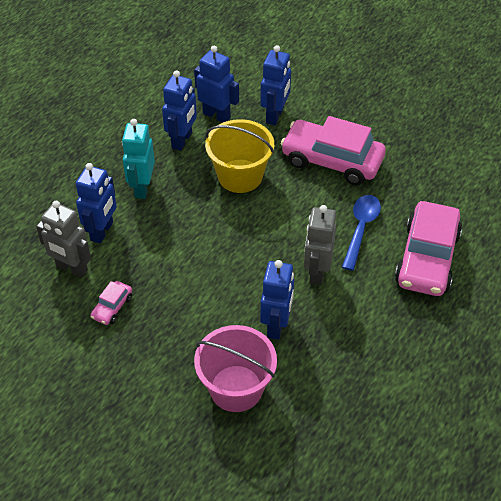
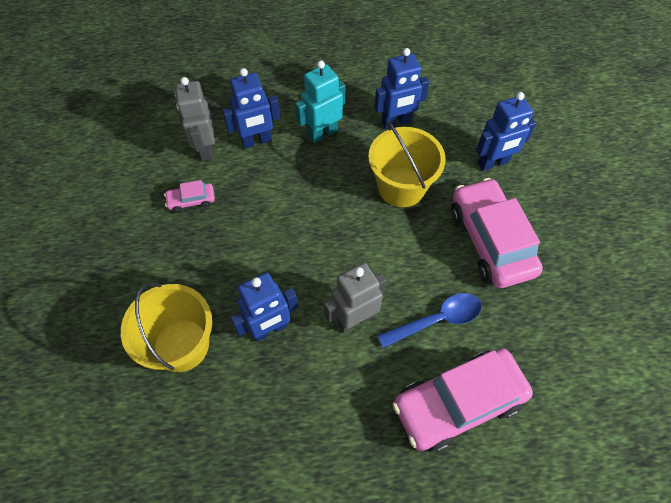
camera: 50 degrees right, 10 degrees up
(216, 115) = (447, 124): blue robot -> none
(236, 388) = (181, 345): pink bucket -> yellow bucket

